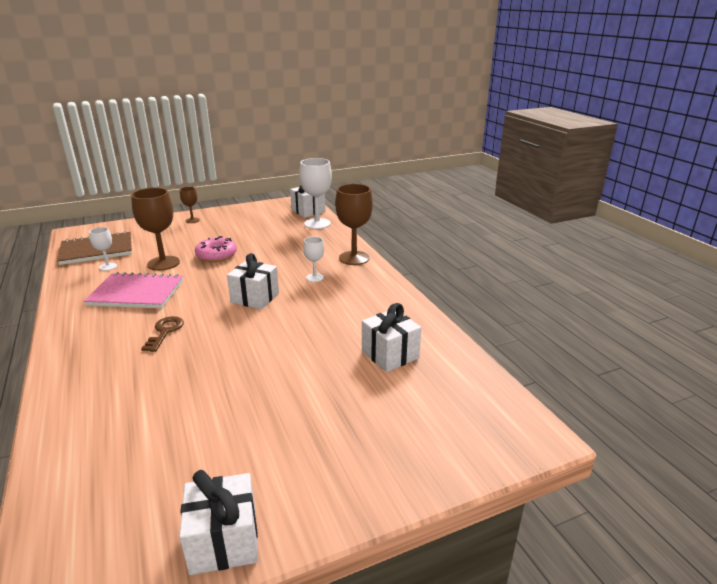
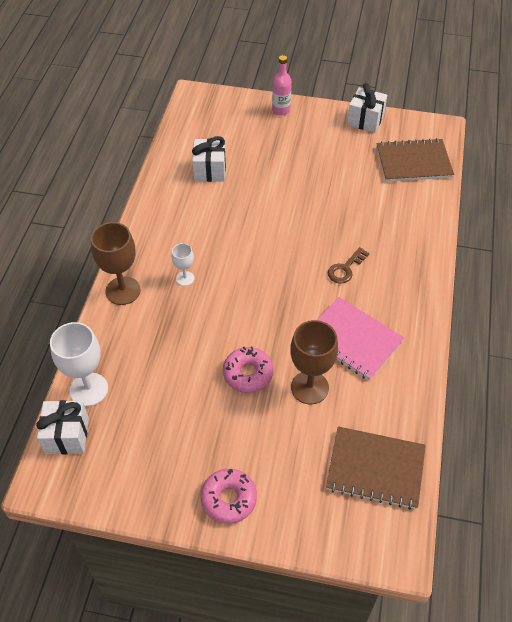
camera: 145 degrees left, 25 degrees up
(100, 495) = (413, 162): none -> brown notebook
(108, 267) = (370, 413): white goblet -> none
(192, 220) = (229, 499): brown goblet -> pink donut
(255, 298) = (255, 276): white gift -> none
(387, 479) = (281, 110): none -> pink bottle

